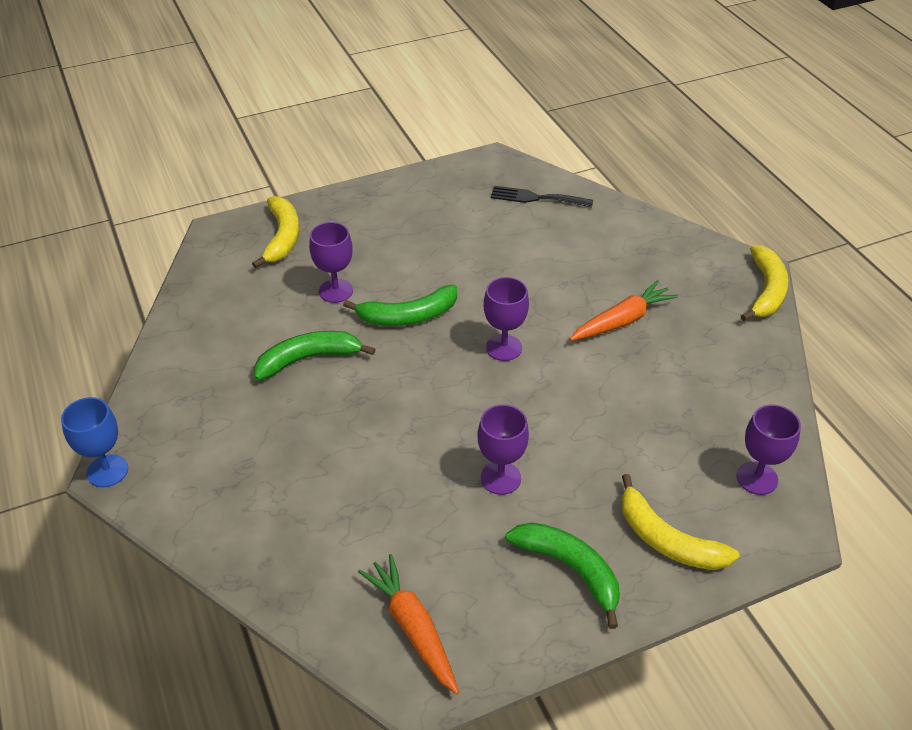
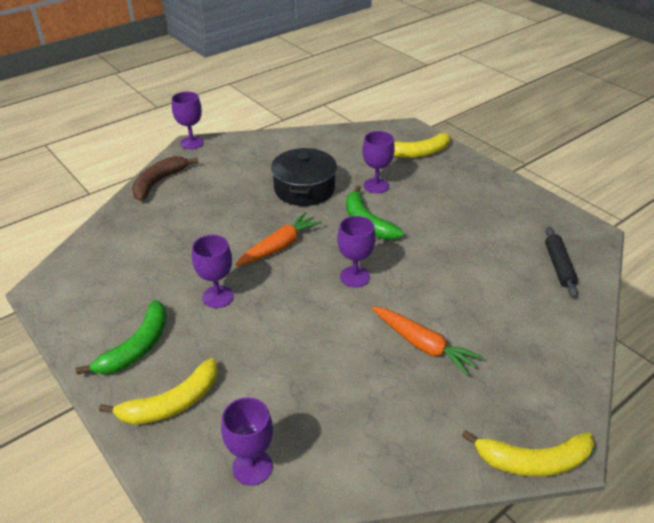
camera: 75 degrees right, 5 degrees down
(107, 471) = (192, 143): blue goblet -> purple goblet
(204, 524) = (159, 182): none -> brown banana
(309, 359) = (304, 189): green banana -> black pot
(412, 627) = (86, 277): orange carrot -> orange carrot (279, 246)
(536, 198) = (559, 266): black fork -> black rolling pin
(666, 539) = (171, 403): yellow banana -> yellow banana turned 150 degrees counterclockwise

